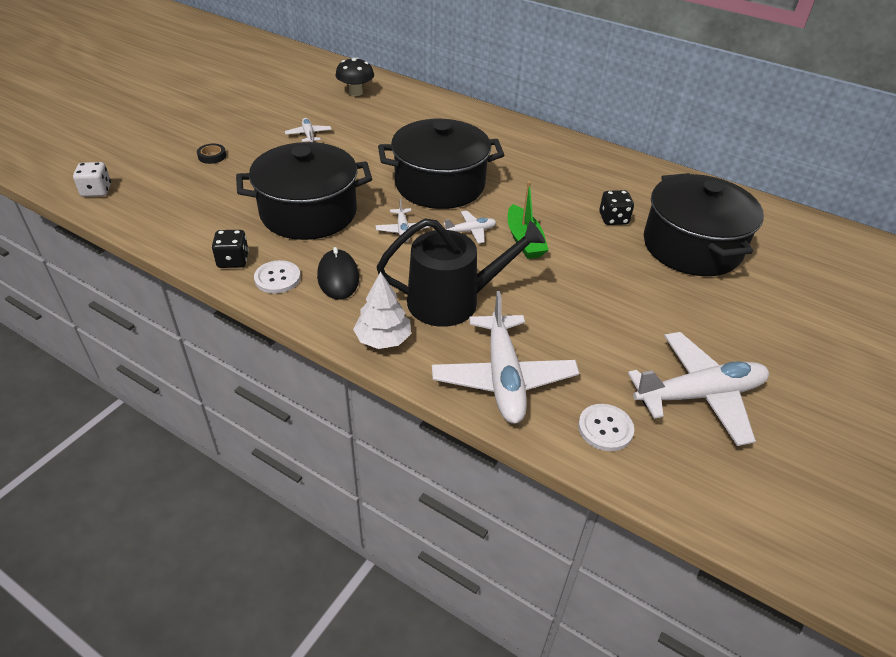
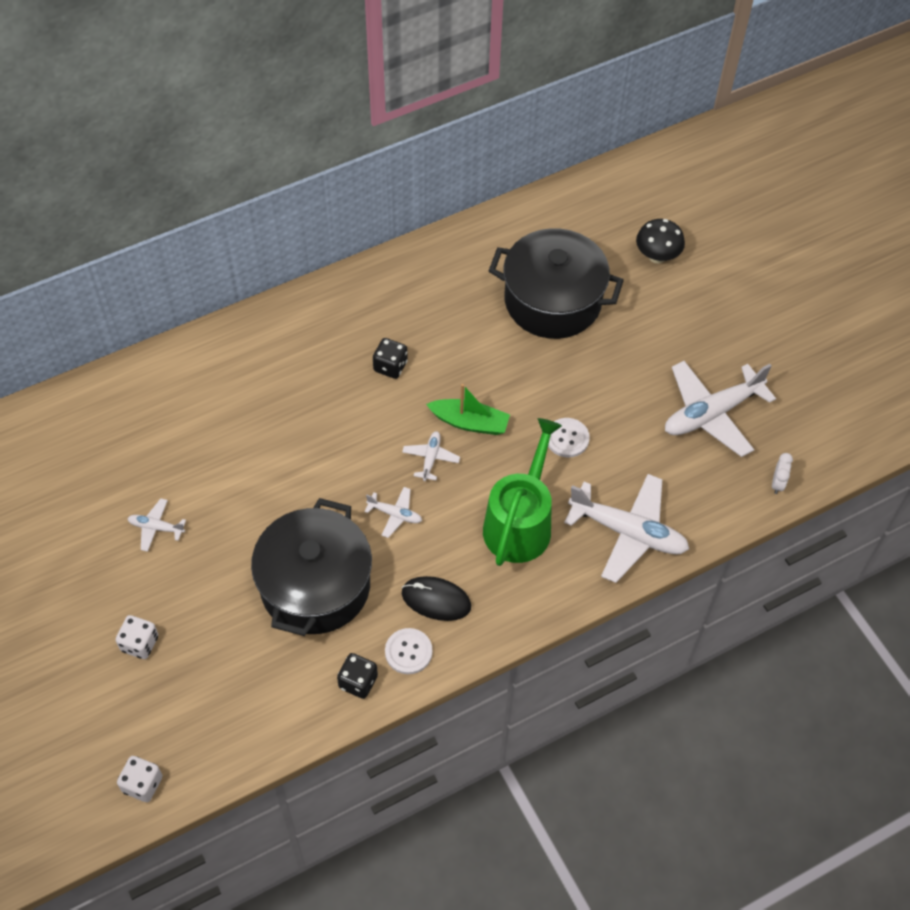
camera: 60 degrees left, 15 degrees up
(212, 156) = (140, 643): black tape -> white dice
(355, 92) = (85, 438): black mushroom -> black mushroom (657, 256)
(383, 339) = (538, 598): white tree -> none
(440, 185) = (337, 446): black pot -> none
(452, 301) = (520, 523): black watering can -> green watering can
(605, 428) = (710, 493): white button -> white button (567, 438)
(613, 219) = (480, 333): black dice -> black dice (390, 366)
(674, 486) = (777, 483): none -> white clock
(699, 395) = (712, 413): white plane -> white plane turned 135 degrees counterclockwise

